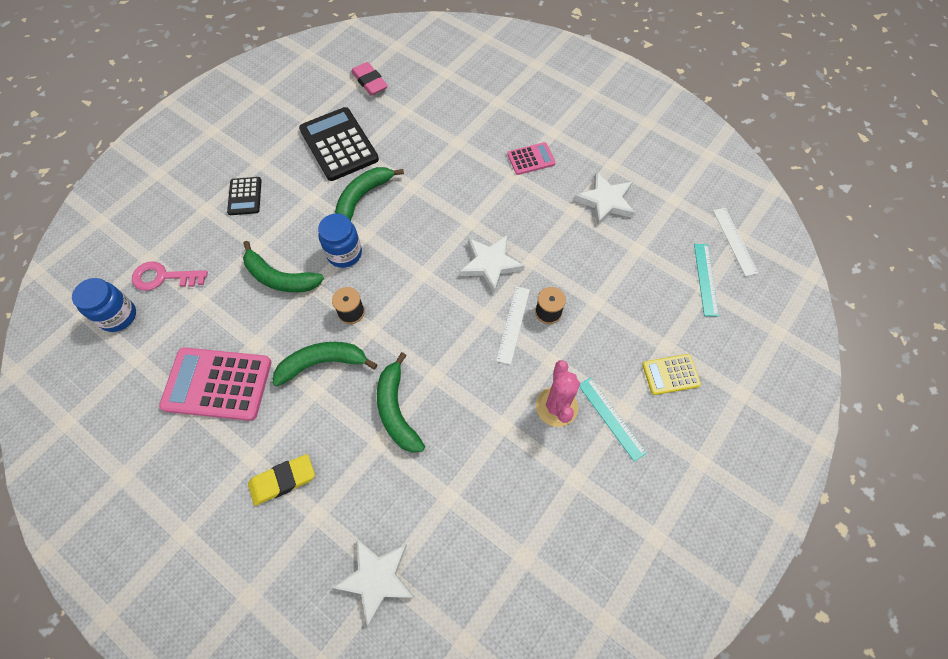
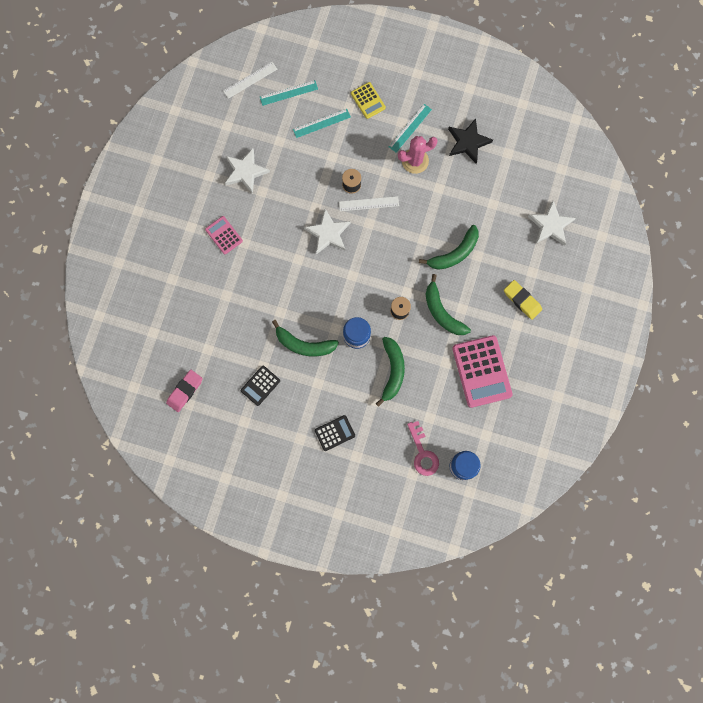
camera: 110 degrees left, 15 degrees up
(339, 144) = (260, 385): black calculator -> black calculator, size x0.53
(562, 497) = (468, 142): none -> black star
(650, 304) = (321, 123): none -> turquoise ruler

